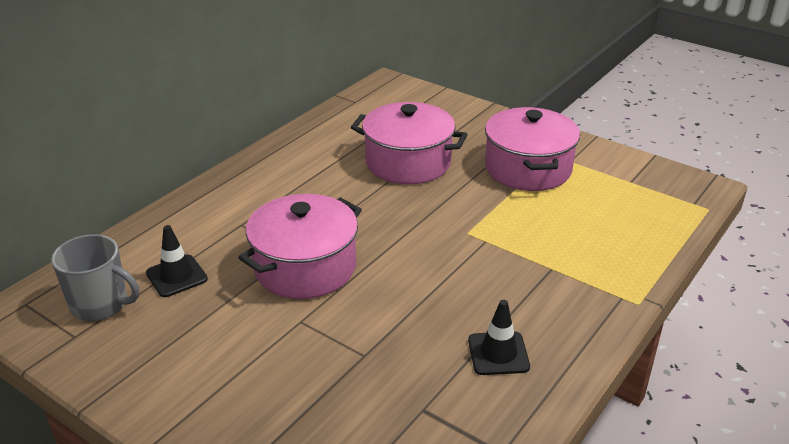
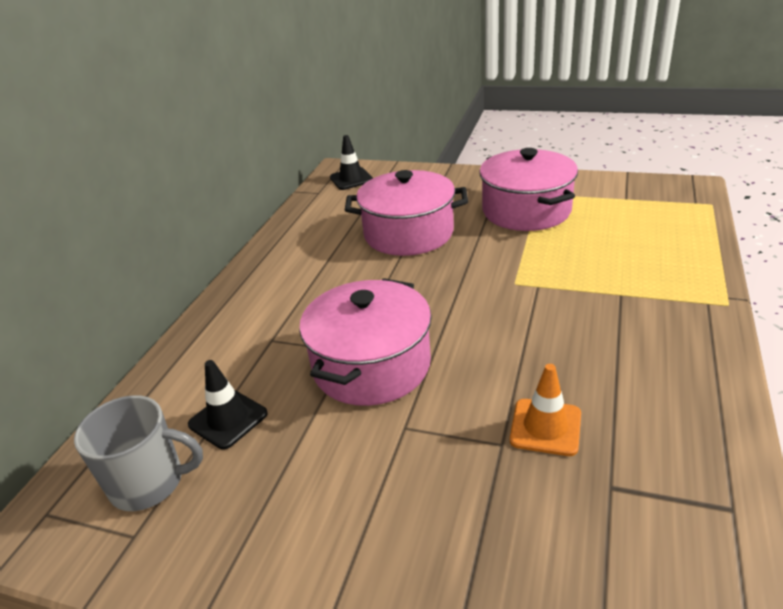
camera: 15 degrees left, 0 degrees up
(406, 353) = (545, 427): none -> orange traffic cone
(498, 353) = (640, 396): black traffic cone -> black traffic cone (351, 179)

